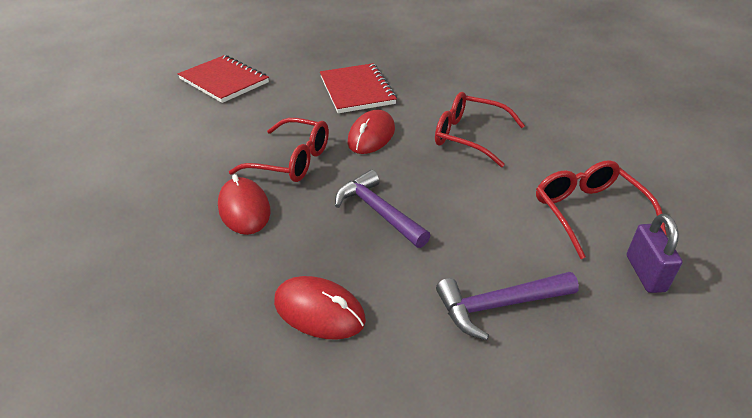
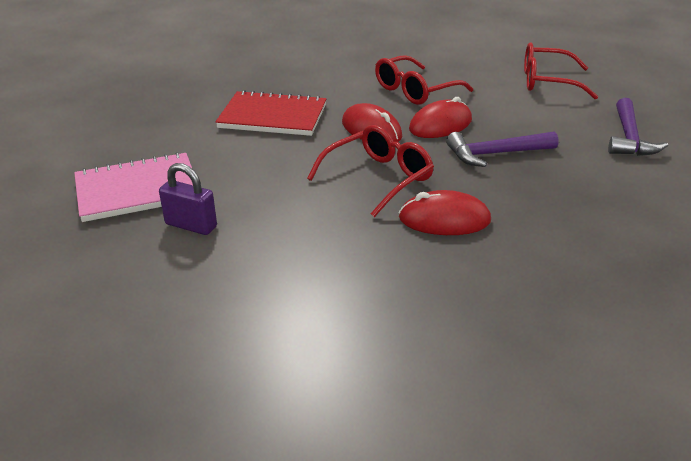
camera: 65 degrees left, 5 degrees down
(224, 81) = (138, 190): red notebook -> pink notebook
(319, 311) = (609, 207): red mouse -> red mouse (440, 125)
(645, 273) = (617, 86): purple padlock -> purple padlock (191, 225)

